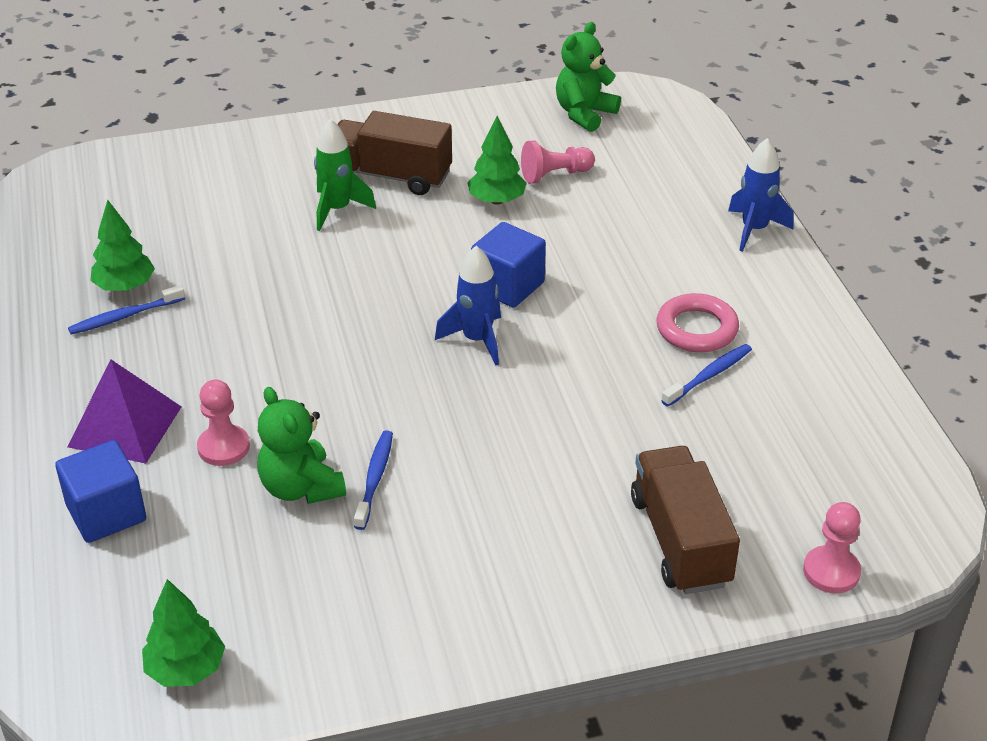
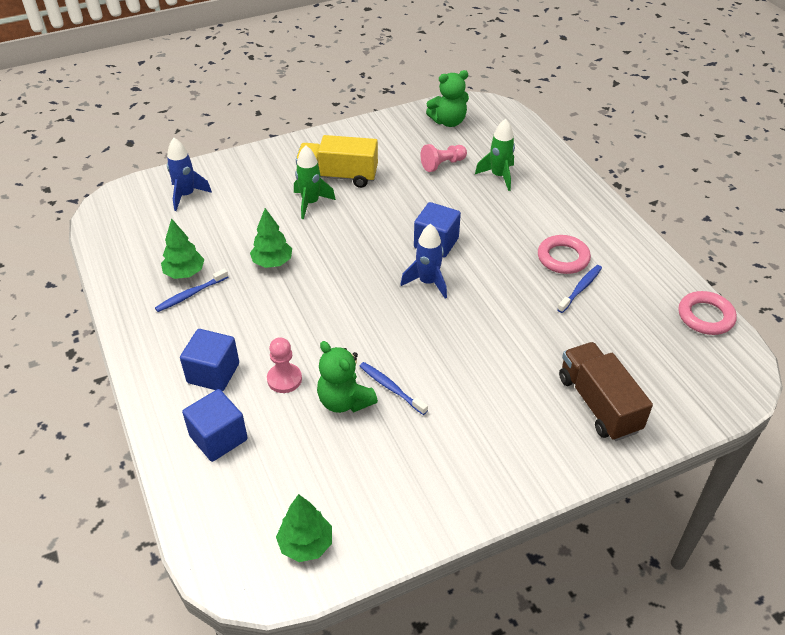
camera: 10 degrees left, 5 degrees up
(125, 426) = (213, 373): purple pyramid -> blue cube
(375, 479) = (391, 388): blue toothbrush -> blue toothbrush turned 45 degrees counterclockwise
(390, 176) = (338, 176): brown truck -> yellow truck
(496, 200) = (411, 185): green tree -> green tree (272, 262)
(584, 114) = (448, 122): green teddy bear -> green teddy bear turned 135 degrees counterclockwise
(636, 201) = (499, 176): none -> green rocket
(754, 230) = (577, 187): blue rocket -> blue rocket (186, 195)
(831, 571) = (697, 411): pink pawn -> none
(893, 439) = (705, 316): none -> pink ring

